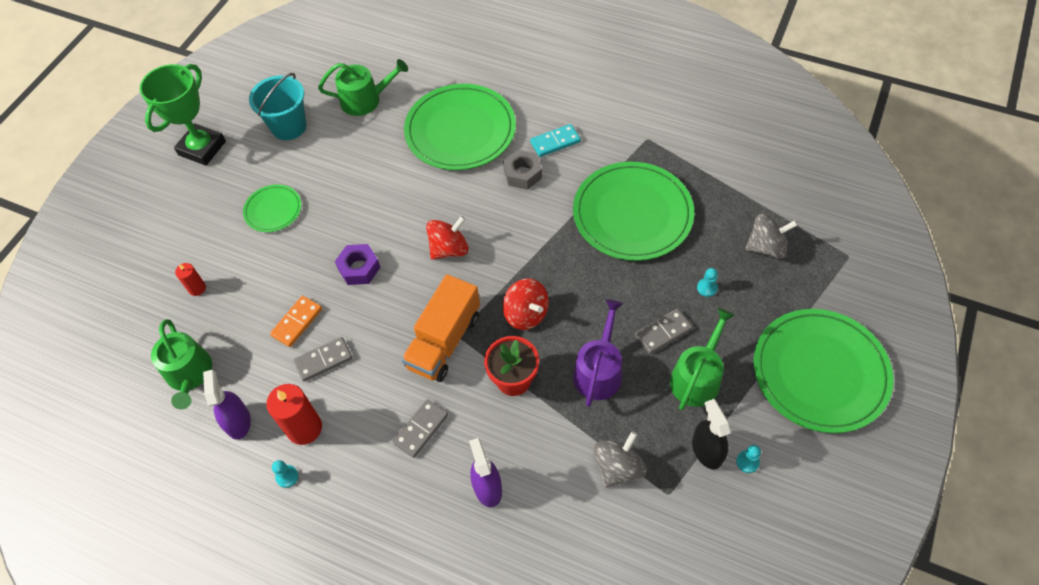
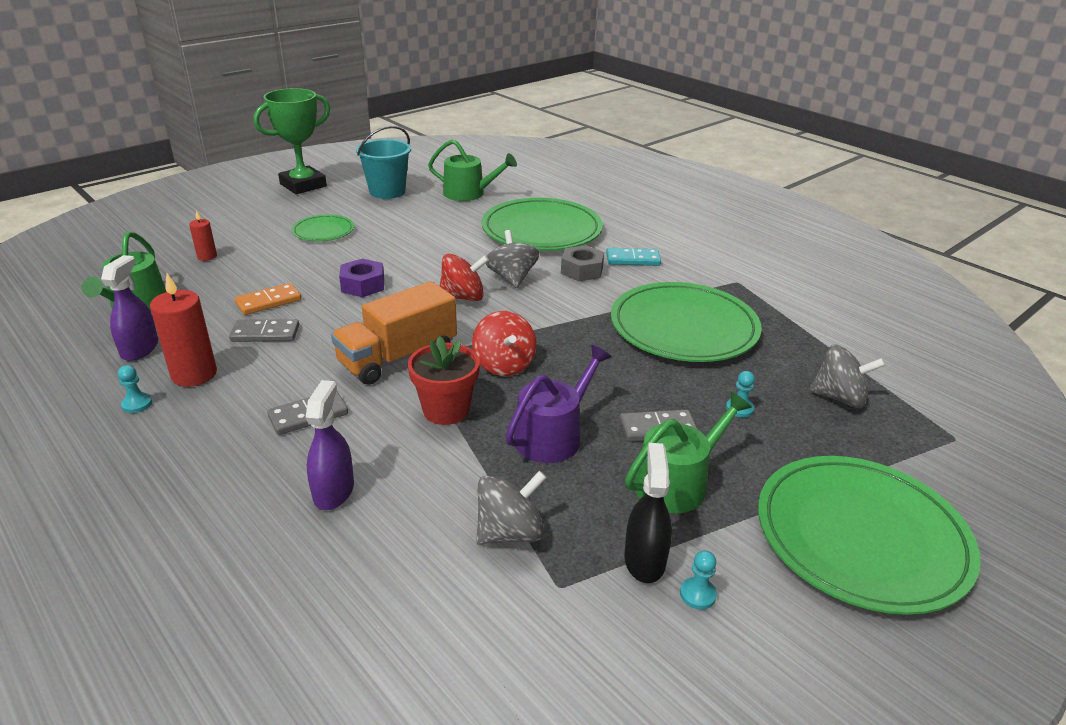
camera: 20 degrees right, 25 degrees down
(473, 207) = (512, 278): none -> grey spinning top

